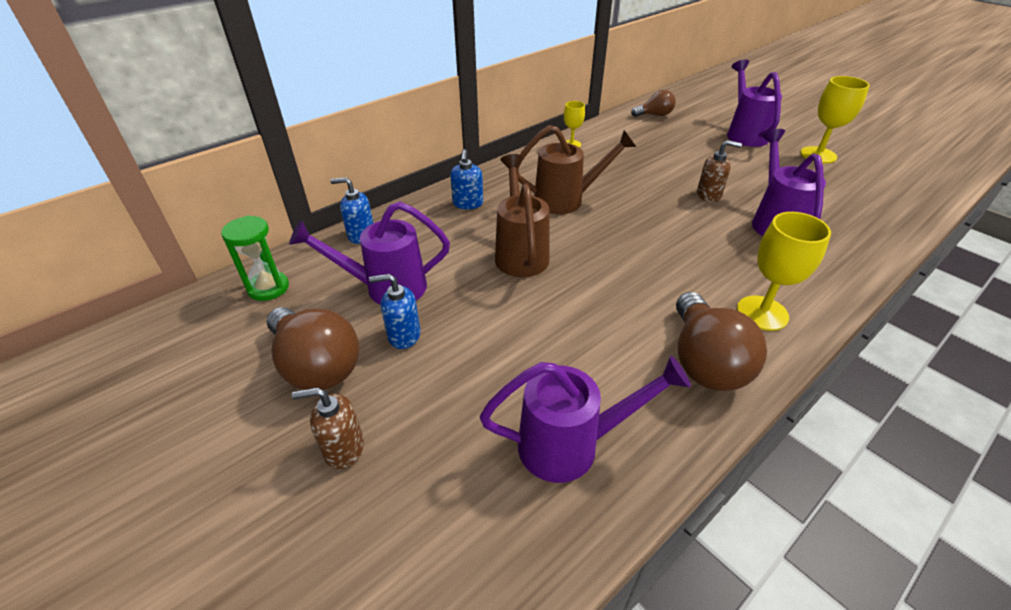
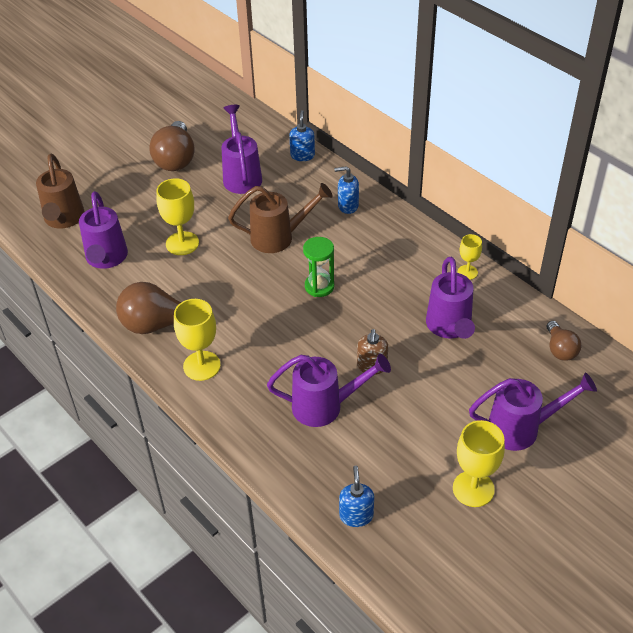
camera: 90 degrees right, 5 degrees up
(268, 288) = (244, 127): green hourglass -> green hourglass (319, 286)
(316, 365) = (175, 159): brown light bulb -> brown light bulb turned 45 degrees counterclockwise
(343, 448) = (119, 178): brown soap dispenser -> none
(403, 335) = (196, 189): blue soap dispenser -> blue soap dispenser (356, 515)
(530, 345) = (182, 243): none -> yellow goblet
(566, 200) = (356, 265): brown watering can -> brown watering can (64, 219)
(644, 156) = (449, 327): none -> purple watering can

